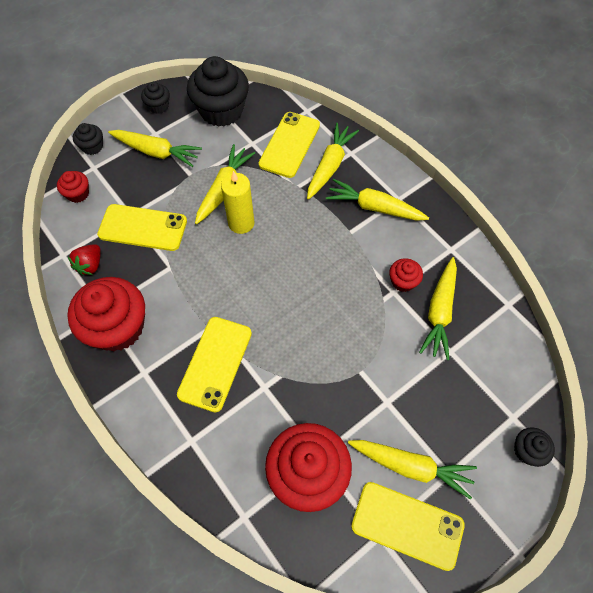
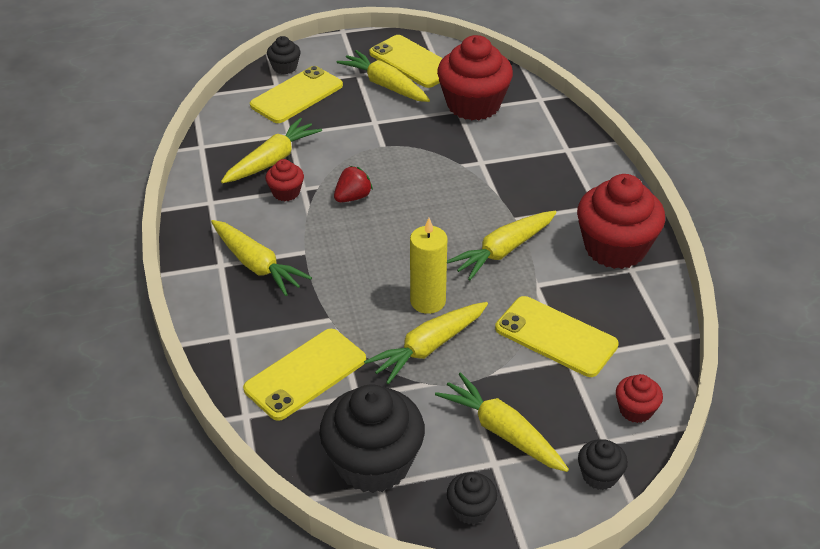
camera: 155 degrees left, 20 degrees down
(90, 265) = (635, 317): red strawberry -> red strawberry (353, 197)
(215, 363) = (521, 191): yellow phone -> yellow phone (297, 95)
(330, 165) = (272, 328): yellow carrot -> yellow carrot (503, 251)

